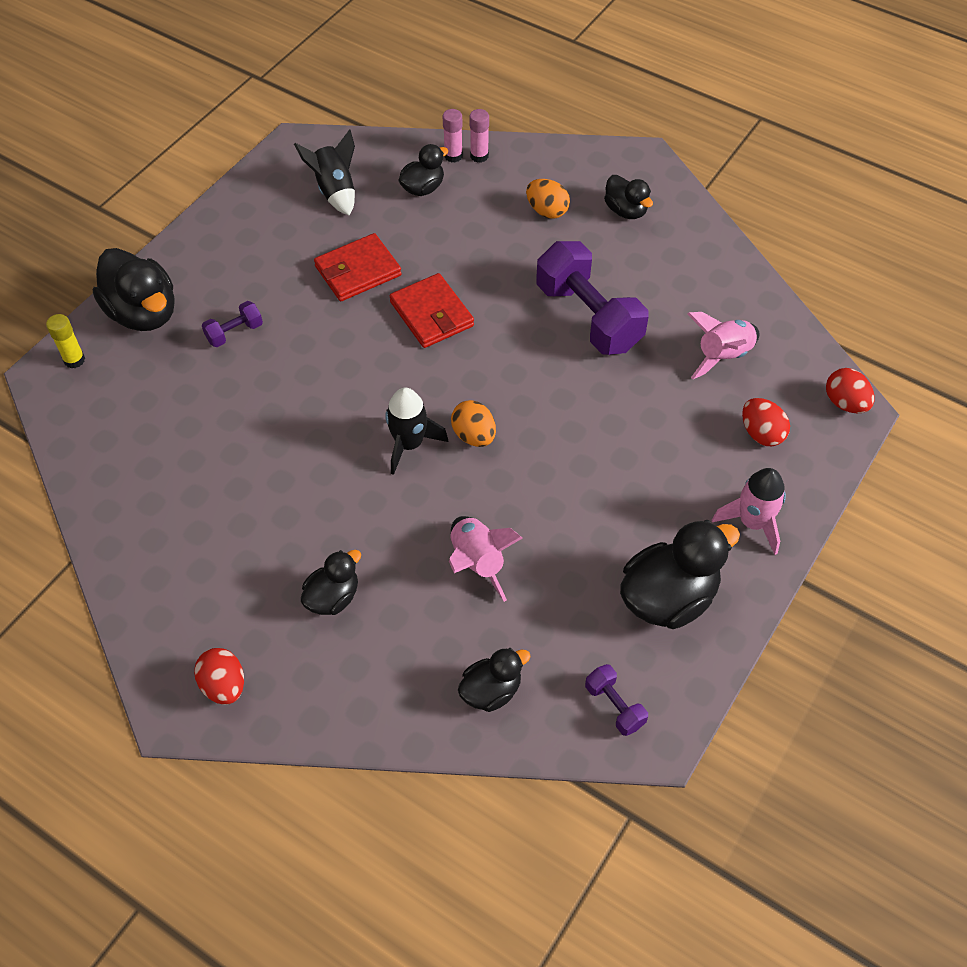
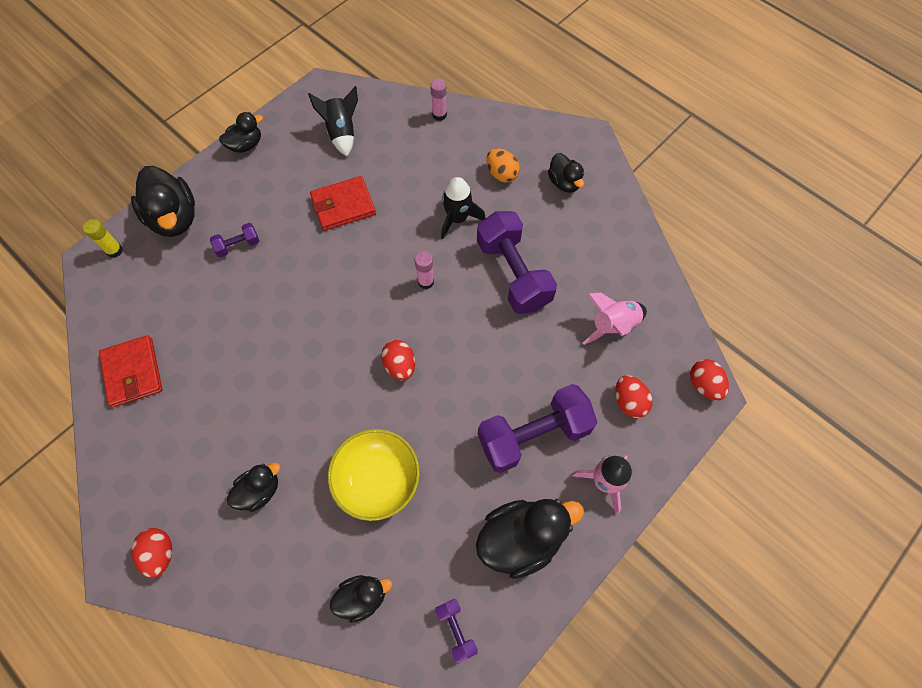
camera: 10 degrees right, 10 degrees up
(409, 444) = (348, 365): black rocket -> black rocket (457, 218)
(423, 188) = (409, 140): black duck -> black duck (246, 145)
(431, 314) = (391, 252): red wallet -> red wallet (133, 372)
(474, 436) = (400, 366): orange egg -> red egg
(477, 562) = (377, 479): pink rocket -> yellow bowl
(479, 156) = (459, 118): pink glue stick -> pink glue stick (425, 282)
(656, 486) = (533, 435): none -> purple dumbbell

